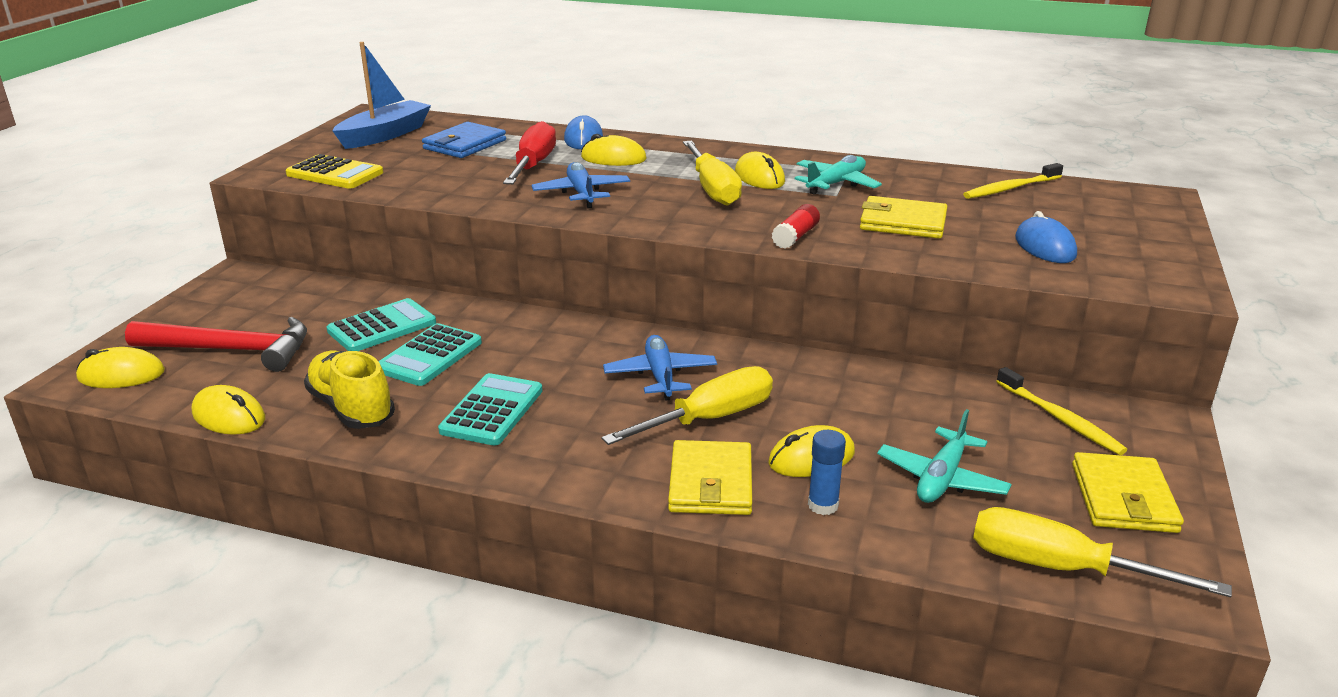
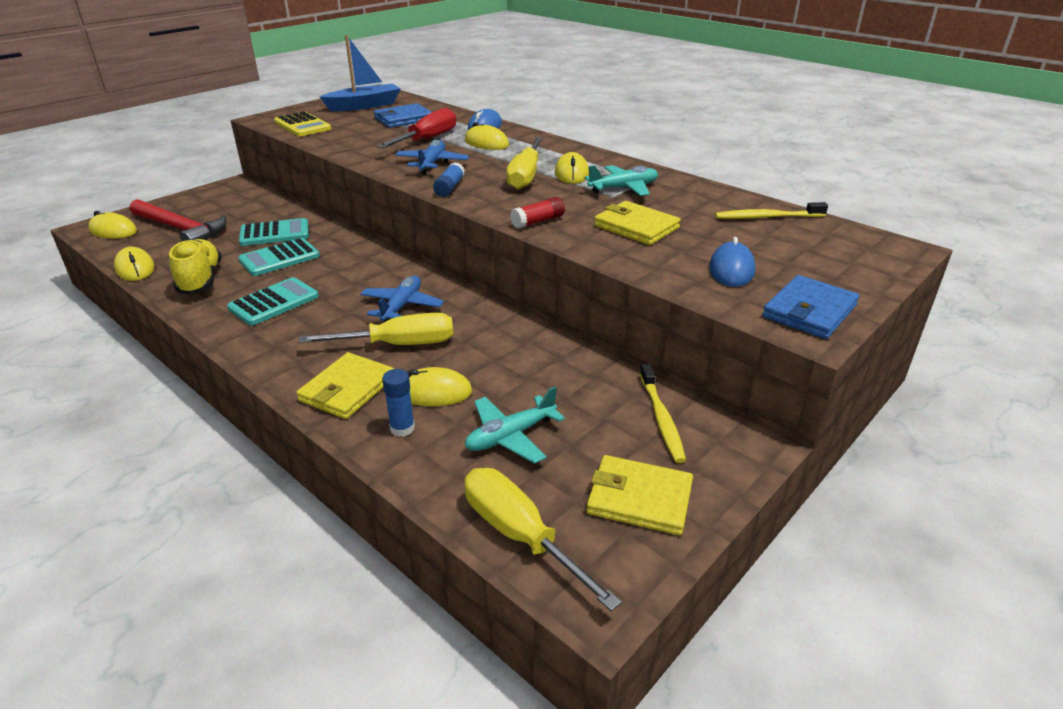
camera: 25 degrees right, 5 degrees up
(644, 218) = (449, 188): none -> blue glue stick
(1123, 498) = (639, 498): yellow wallet -> yellow wallet turned 75 degrees clockwise
(1157, 270) = (809, 311): none -> blue wallet

